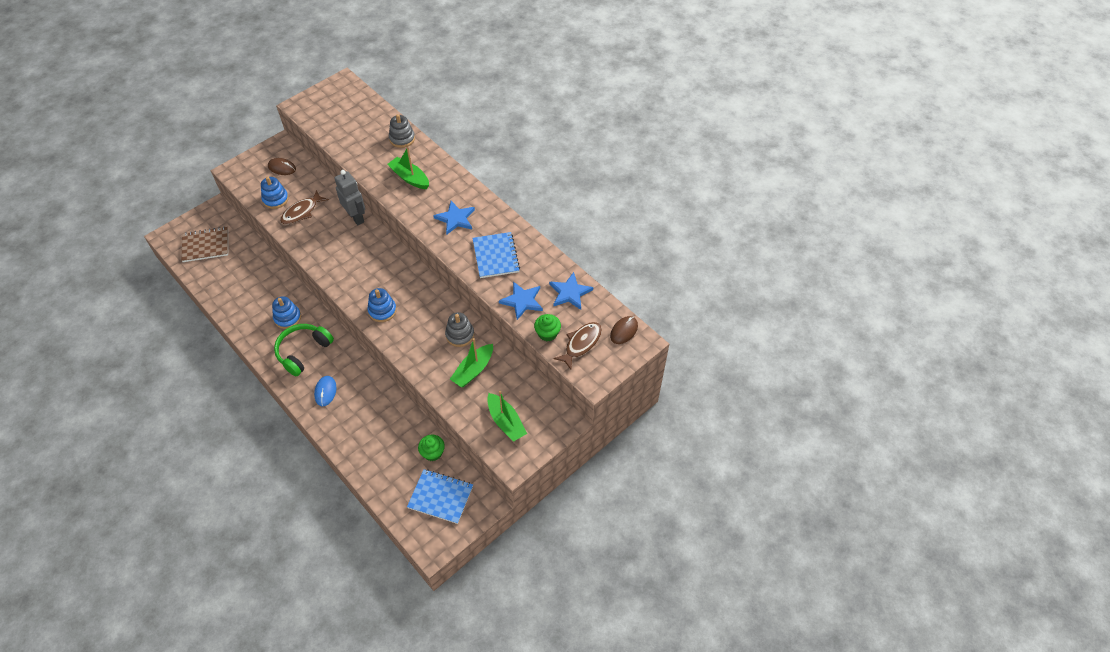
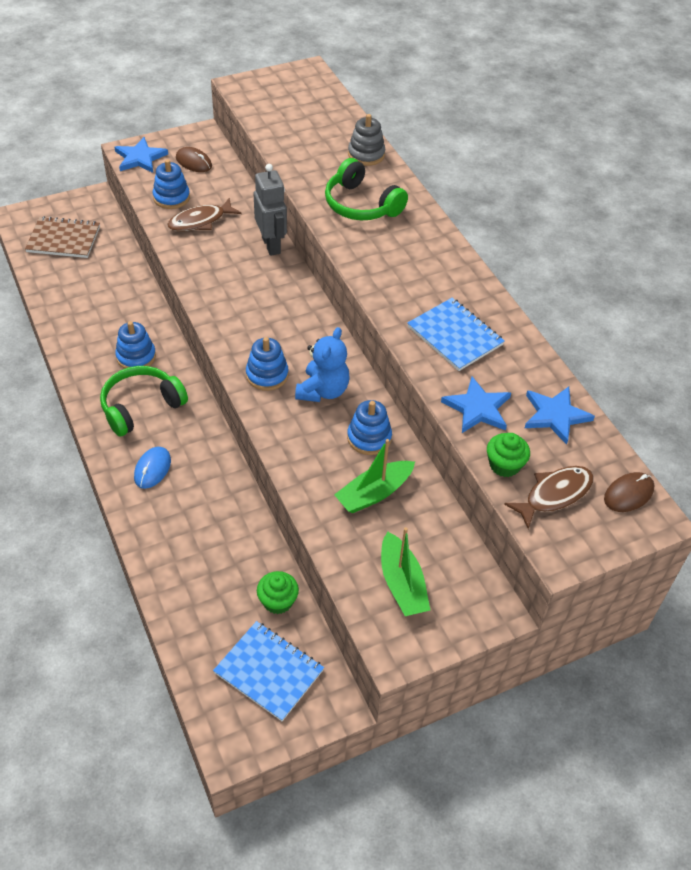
camera: 15 degrees right, 5 degrees down
(410, 178) = (361, 205): green boat -> green headphones
(421, 311) = (323, 391): none -> blue teddy bear
(455, 219) = (410, 272): blue star -> blue star (140, 158)
(460, 335) = (369, 438): grey stacking toy -> blue stacking toy
(495, 256) = (455, 336): blue notebook -> blue notebook turned 45 degrees counterclockwise

